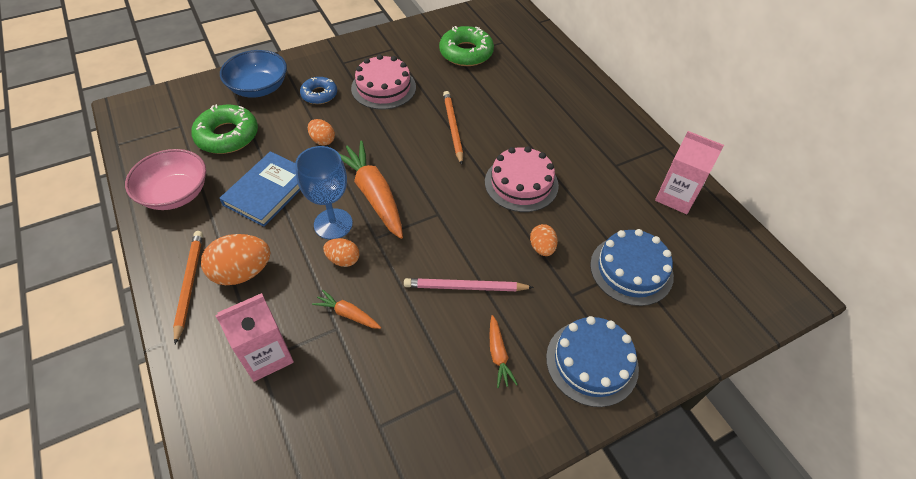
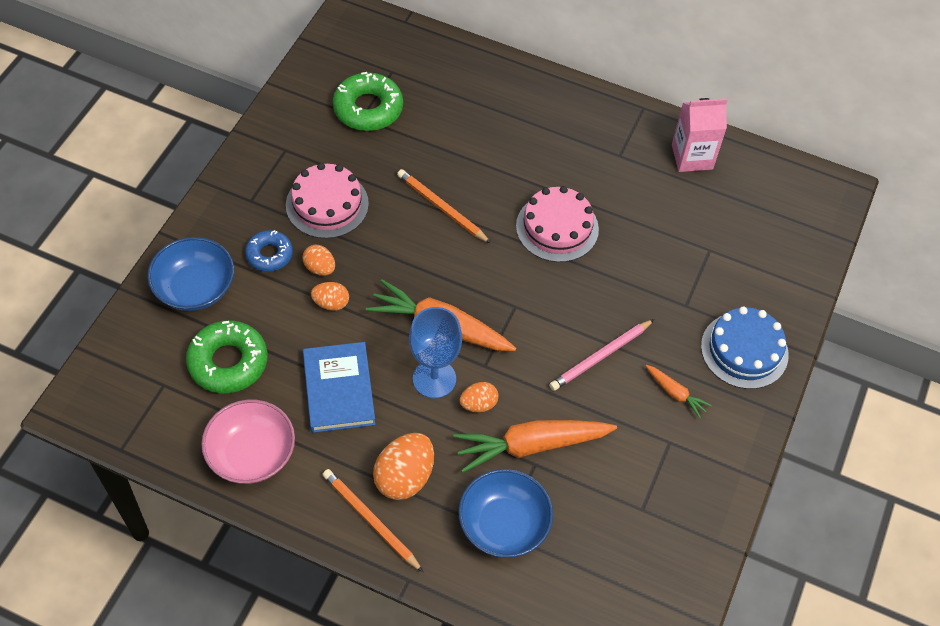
camera: 40 degrees left, 5 degrees up
(267, 355) = (503, 524): pink carton -> blue bowl
(348, 314) = (531, 446): orange carrot -> orange carrot, size x2.07
(542, 248) = (628, 279): orange egg -> orange egg (320, 268)
(631, 270) = (711, 251): blue cake -> none

